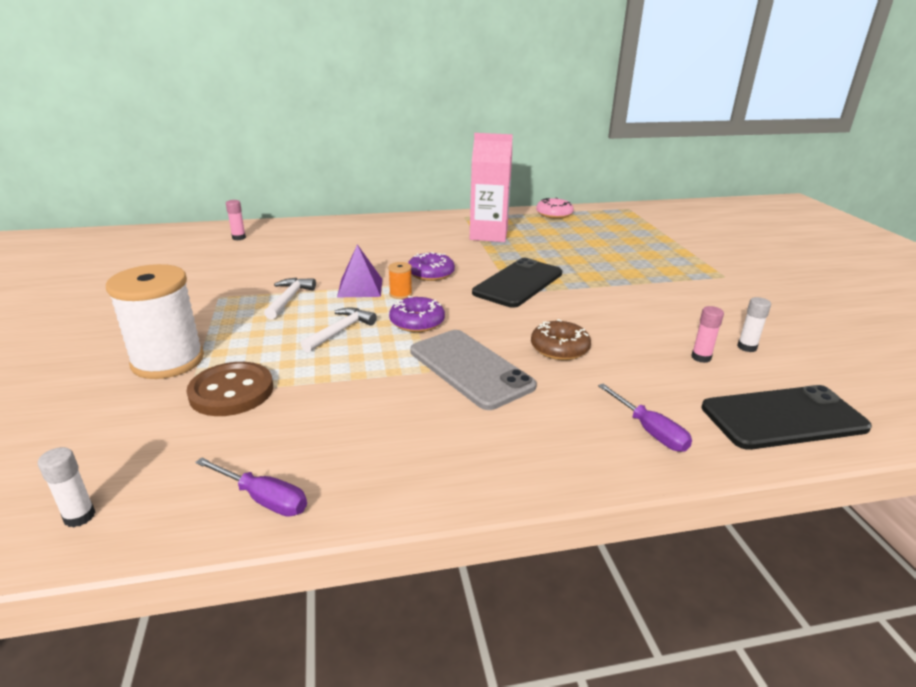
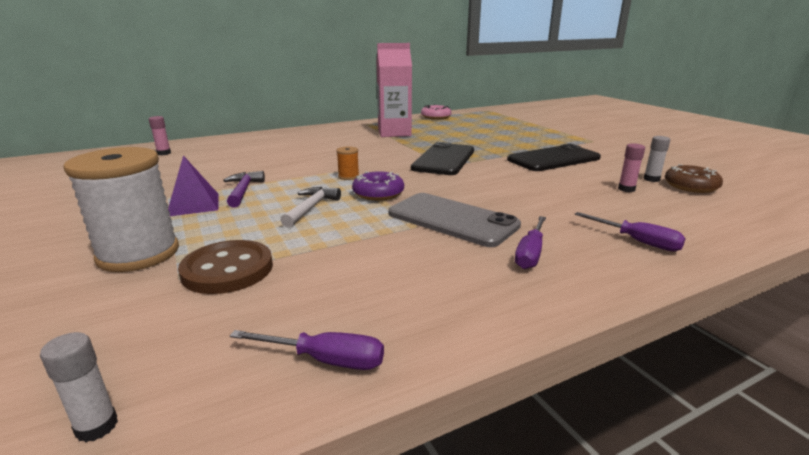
camera: 15 degrees left, 5 degrees down
(289, 299) = (243, 191): white hammer -> purple hammer
(360, 287) = (307, 176): purple pyramid -> purple pyramid (193, 204)
(431, 273) = (365, 160): purple donut -> none
(520, 425) = (530, 254): none -> purple screwdriver
(559, 348) = (514, 196): brown donut -> brown donut (690, 186)
(783, 418) = (722, 218): black phone -> black phone (553, 159)

